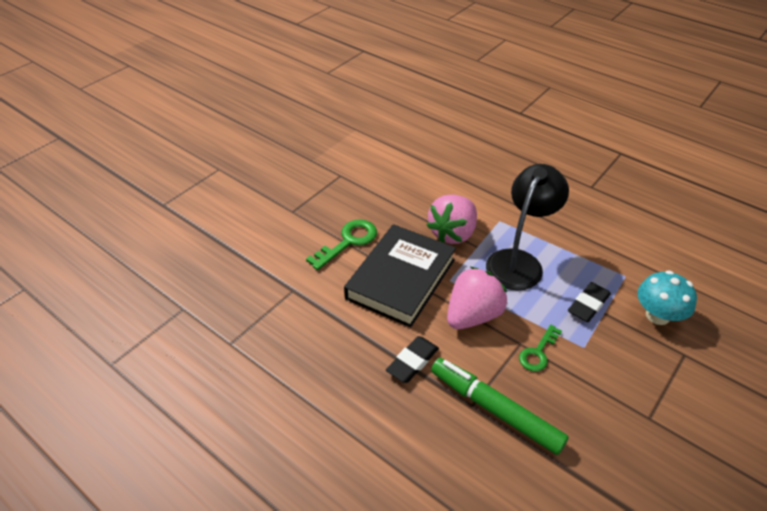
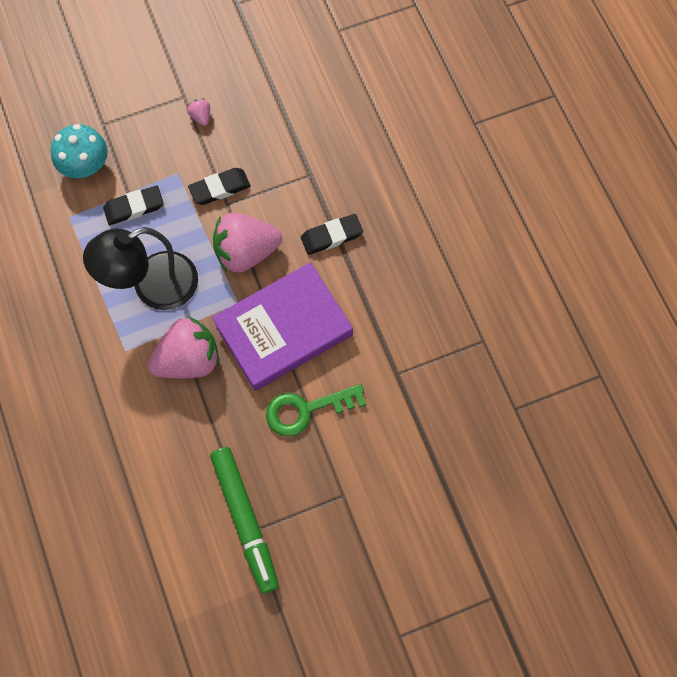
camera: 150 degrees left, 25 degrees up
(401, 279) = (283, 329): black book -> purple book
(495, 409) = (294, 162): green marker -> green marker (245, 520)
(538, 352) = (220, 188): green key -> black eraser
(615, 407) = (201, 117): none -> pink strawberry

